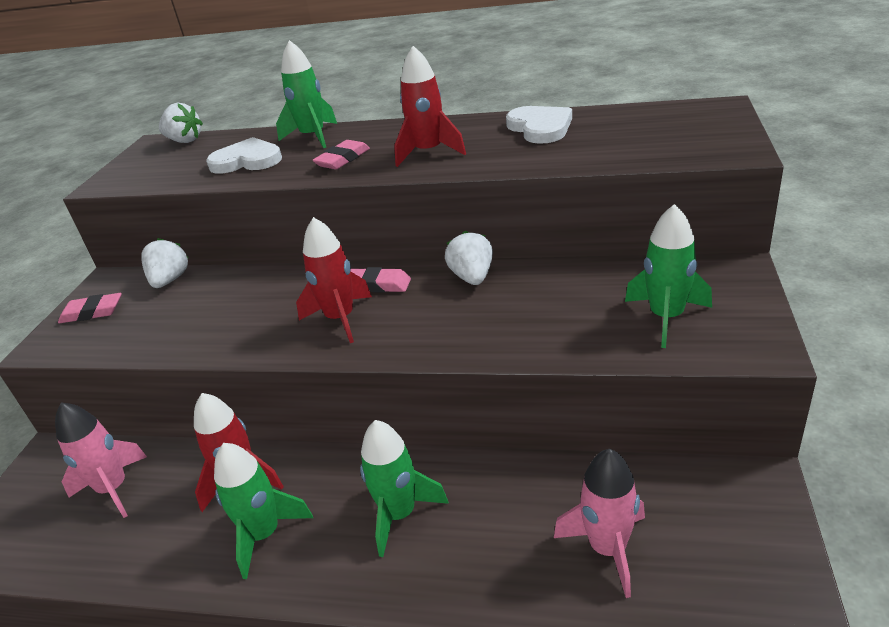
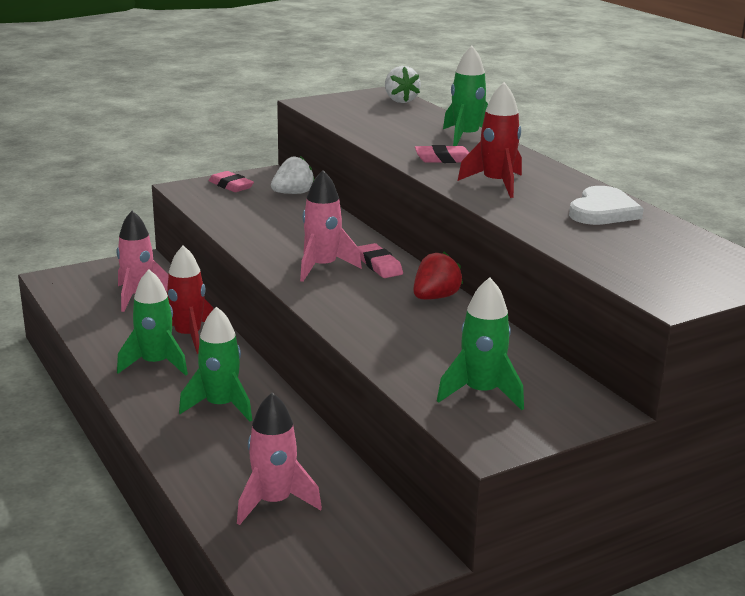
camera: 45 degrees right, 10 degrees down
(247, 161) = (398, 130): white heart -> none
(340, 319) = (322, 267): red rocket -> pink rocket
(472, 277) = (435, 297): white strawberry -> red strawberry

